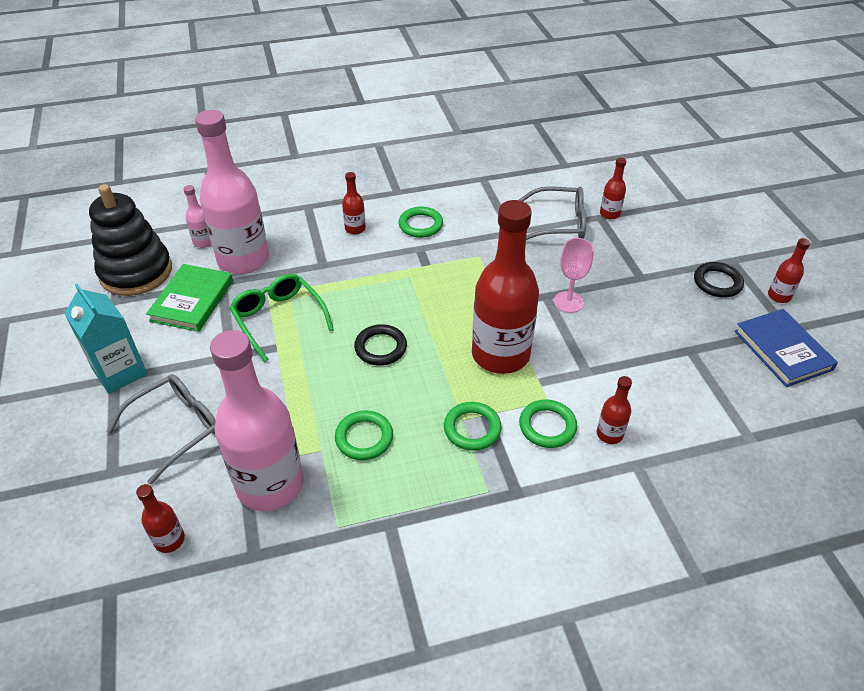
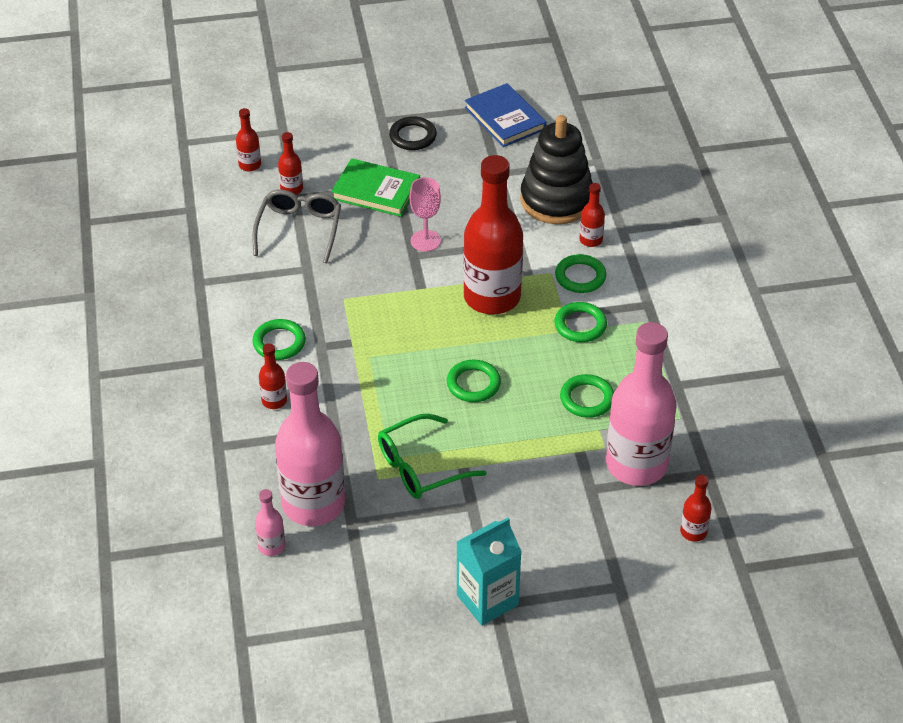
camera: 85 degrees left, 0 degrees up
(136, 272) = (319, 609): black stacking toy -> black stacking toy (556, 200)
(176, 428) = (568, 541): grey glasses -> none
(192, 300) = (380, 547): green book -> green book (376, 191)
(380, 348) = (473, 384): black ring -> green ring
(779, 296) = (437, 103): red bottle -> red bottle (250, 165)
(782, 350) = (505, 118): blue book -> blue book turned 75 degrees clockwise

